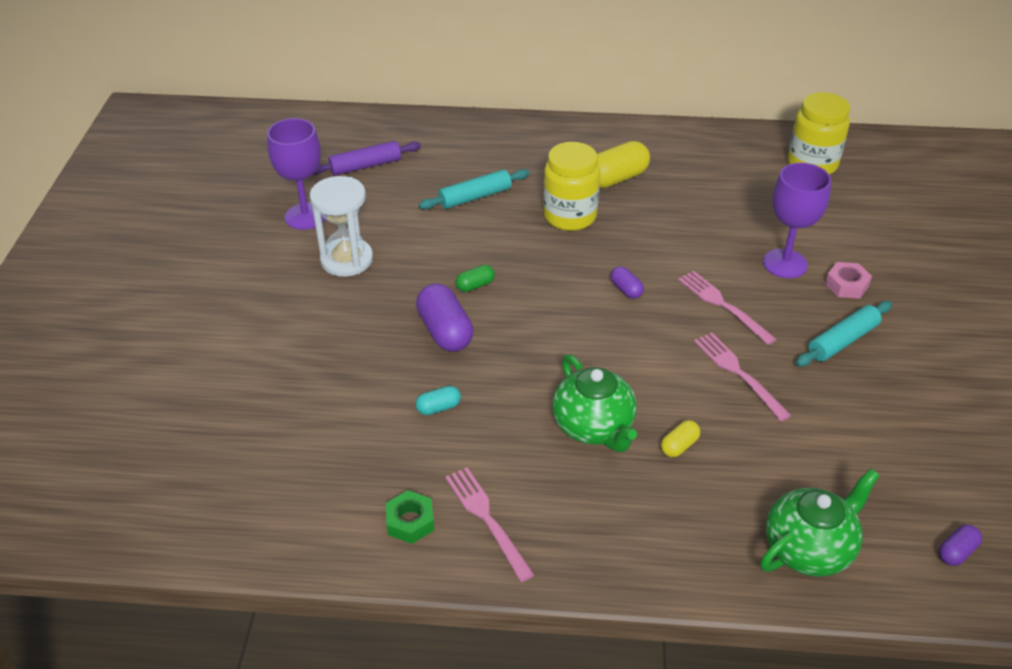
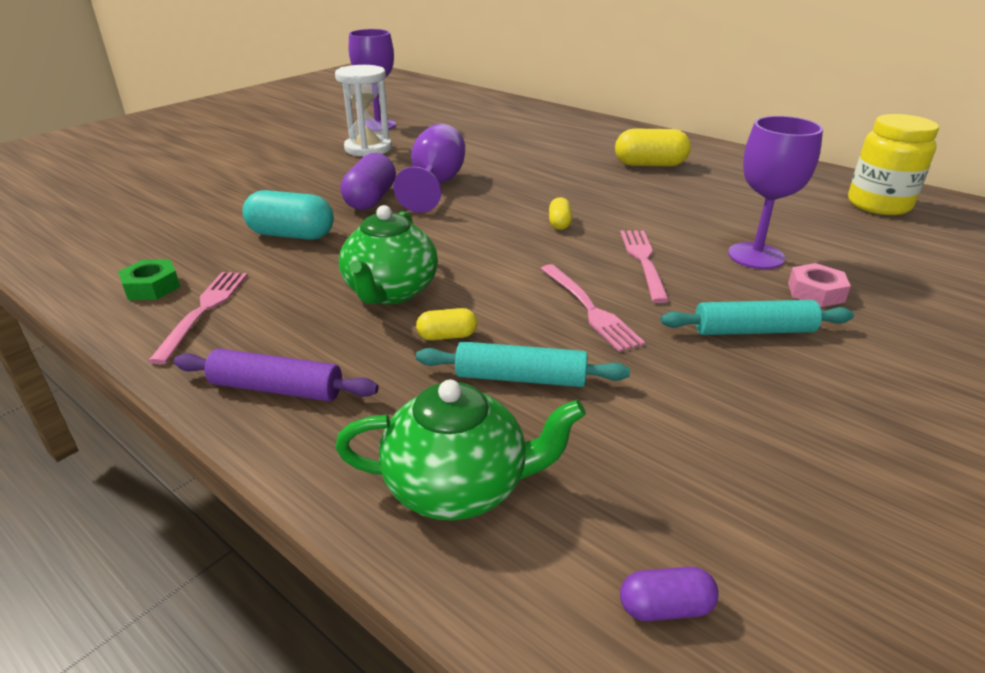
camera: 35 degrees right, 10 degrees down
(365, 166) = (458, 115): purple rolling pin -> purple rolling pin (277, 388)
(438, 408) = (292, 235): turquoise capsule -> turquoise capsule, size x1.93
(475, 197) = (512, 145): turquoise rolling pin -> turquoise rolling pin (520, 378)
(475, 285) = (435, 185): green capsule -> purple goblet
(570, 216) = (574, 173): yellow jar -> none
(626, 290) = (559, 223): purple capsule -> yellow capsule
(737, 372) = (590, 309): pink fork -> pink fork turned 150 degrees clockwise

